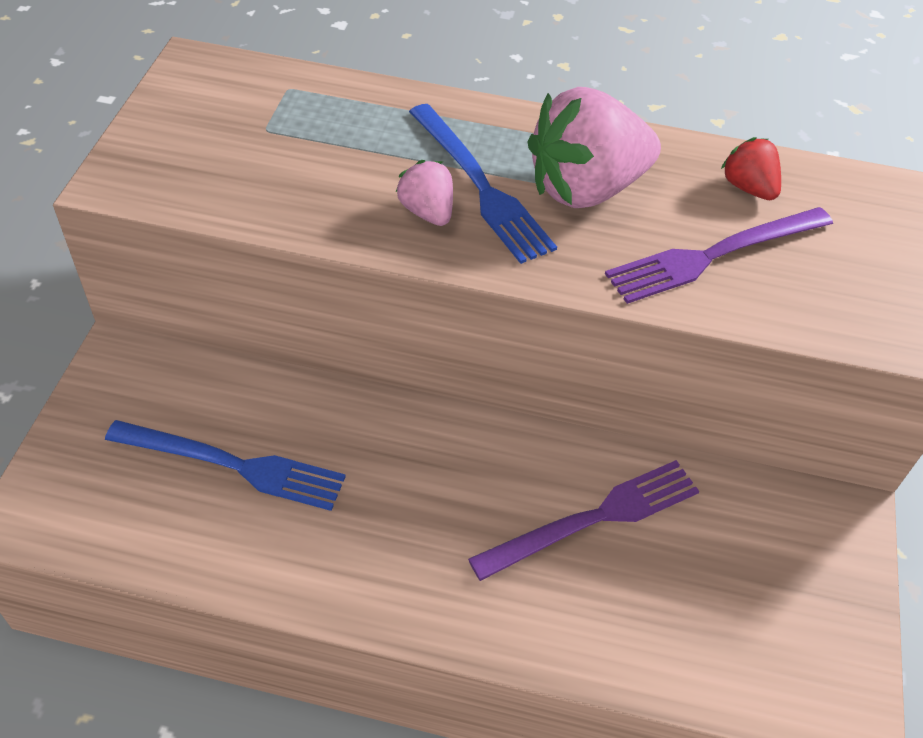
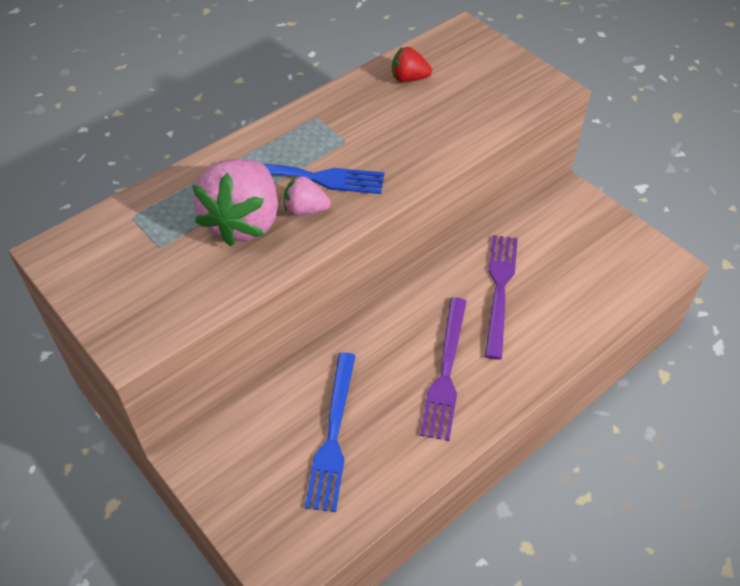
camera: 50 degrees left, 0 degrees up
(233, 465) = (333, 435): blue fork -> blue fork turned 135 degrees clockwise
(585, 188) = (351, 137): pink strawberry -> pink strawberry (244, 222)
(714, 255) = (442, 119): purple fork -> purple fork (445, 371)

